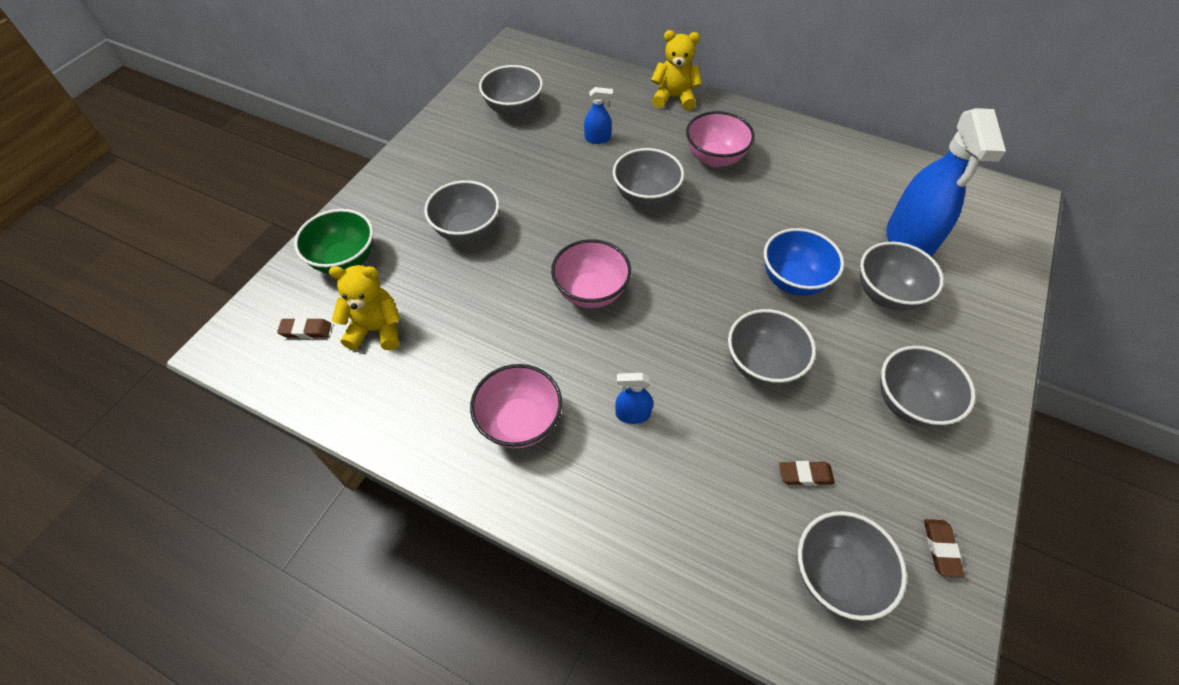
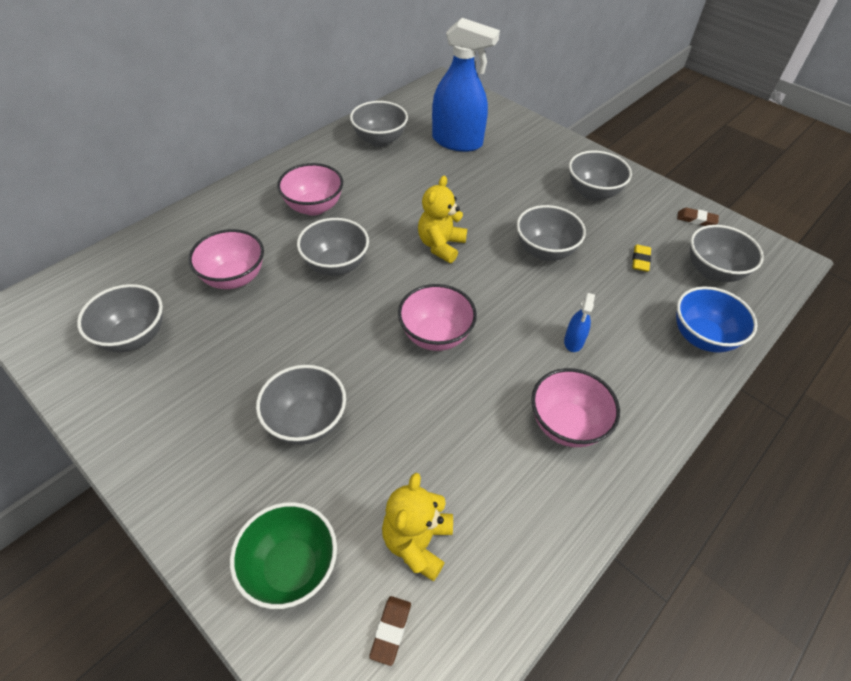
camera: 75 degrees left, 5 degrees down
(597, 139) = (234, 278): blue spray bottle -> pink bowl
(674, 98) = (214, 208): yellow teddy bear -> yellow teddy bear (441, 245)
(793, 280) = (471, 208): blue bowl -> blue bowl (702, 337)
(805, 475) = (640, 260): brown eraser -> yellow eraser
(887, 294) = (501, 169): grey bowl -> grey bowl (379, 140)

